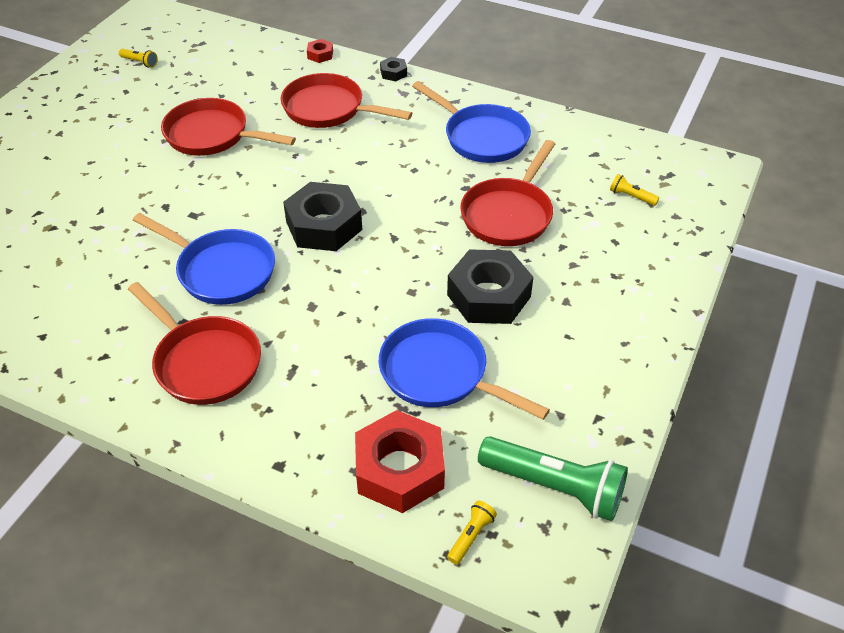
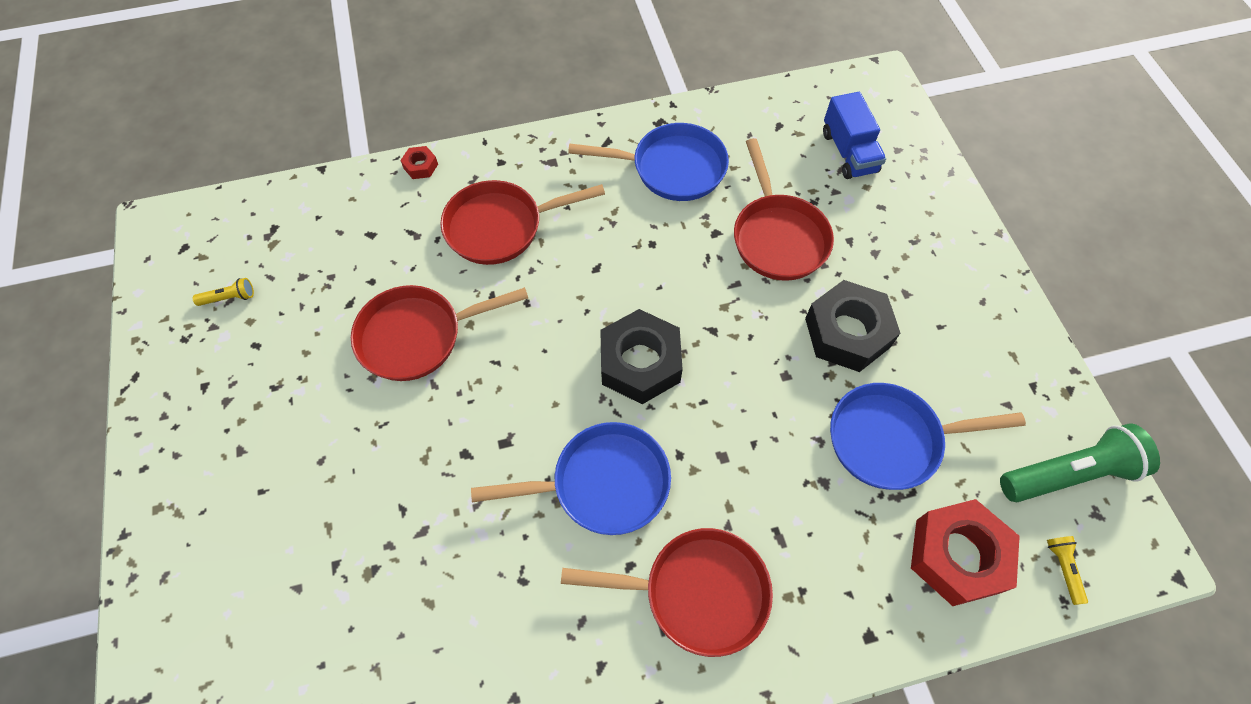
camera: 40 degrees left, 15 degrees up
(393, 73) = (517, 144): black nut -> none
(631, 196) = (848, 152): yellow flashlight -> blue truck

